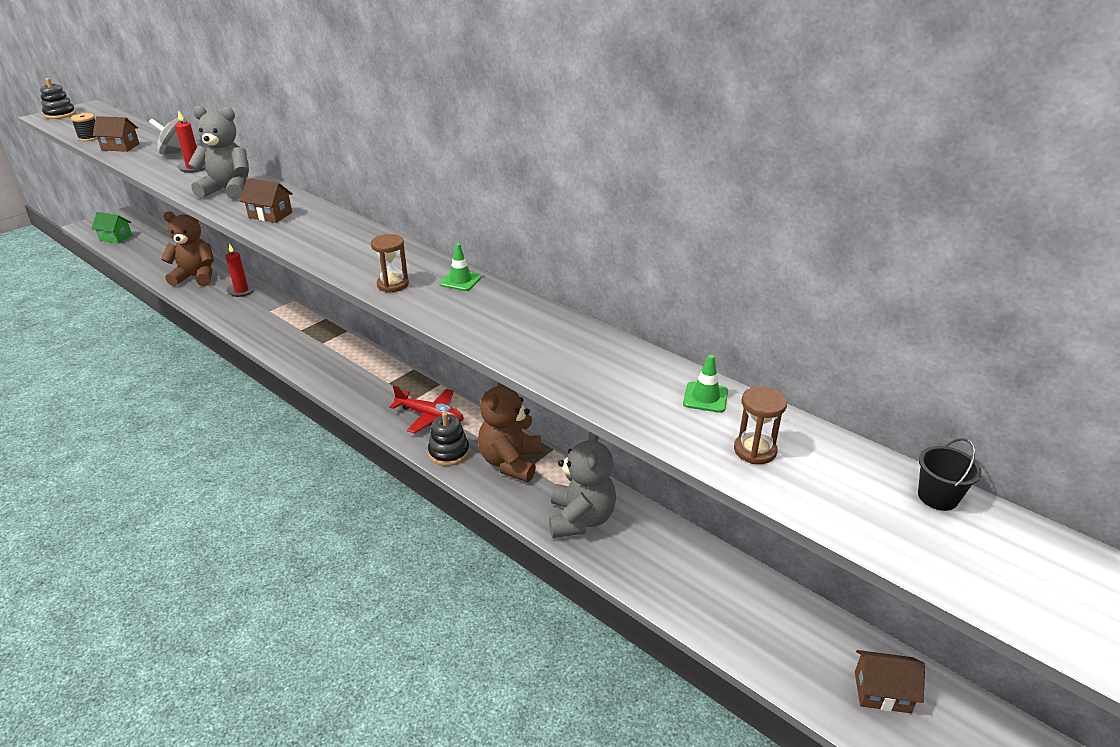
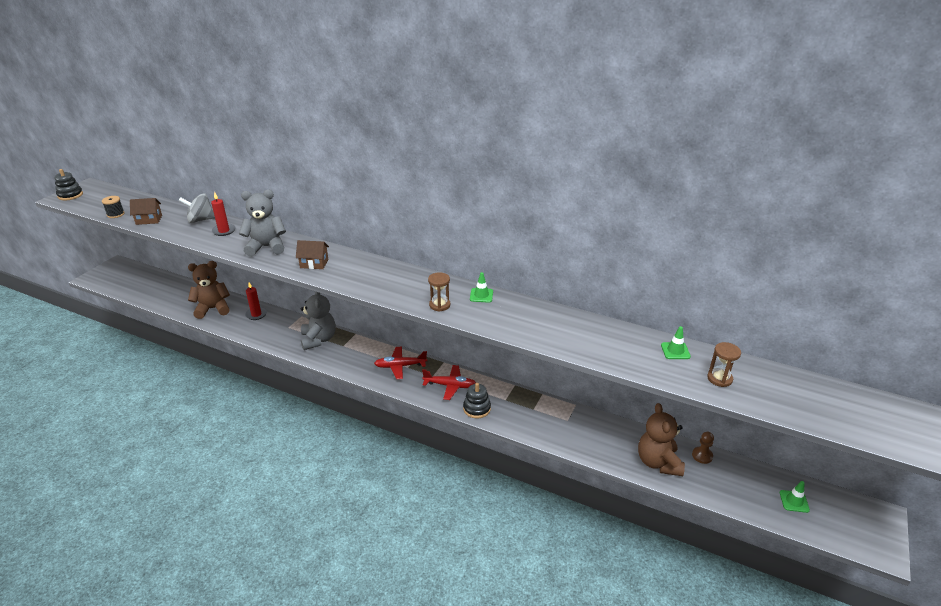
camera: 15 degrees left, 0 degrees up
(116, 238) = (124, 285): green house -> none
(379, 380) = (400, 366): none -> red plane
(510, 462) = (520, 408): brown teddy bear -> brown teddy bear (658, 462)
(580, 519) = (583, 436): grey teddy bear -> grey teddy bear (318, 339)
(755, 585) = (702, 456): none -> brown pawn
(882, 692) = (794, 501): brown house -> green traffic cone
(937, 497) = (823, 388): black bucket -> none

